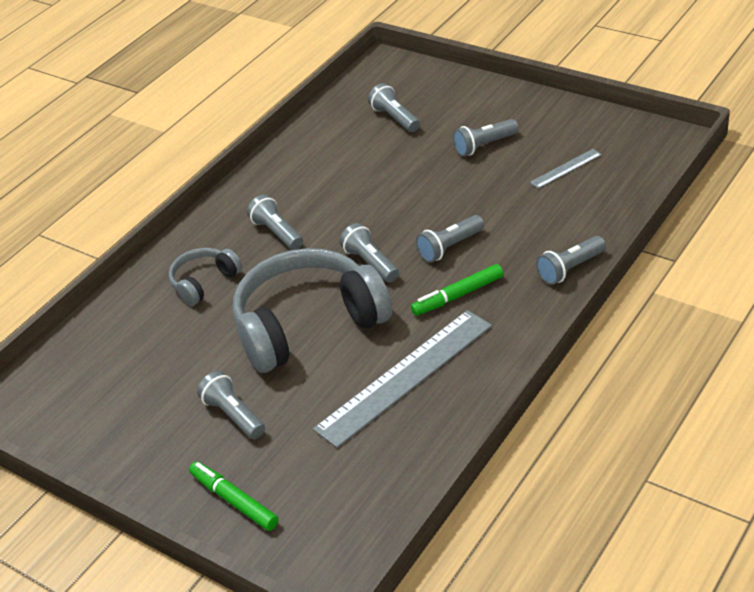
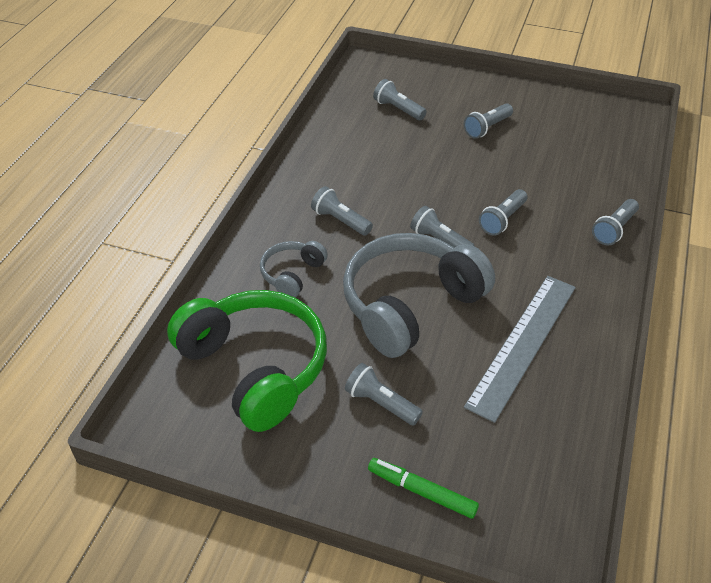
camera: 20 degrees left, 5 degrees up
(130, 367) = (255, 367): none -> green headphones
(458, 296) = (531, 263): green marker -> none
(565, 168) = (565, 143): grey ruler -> none

